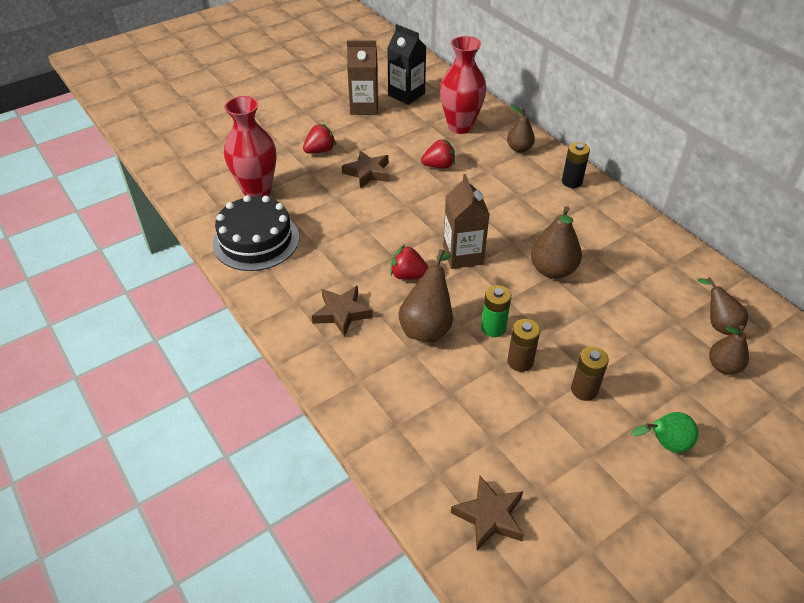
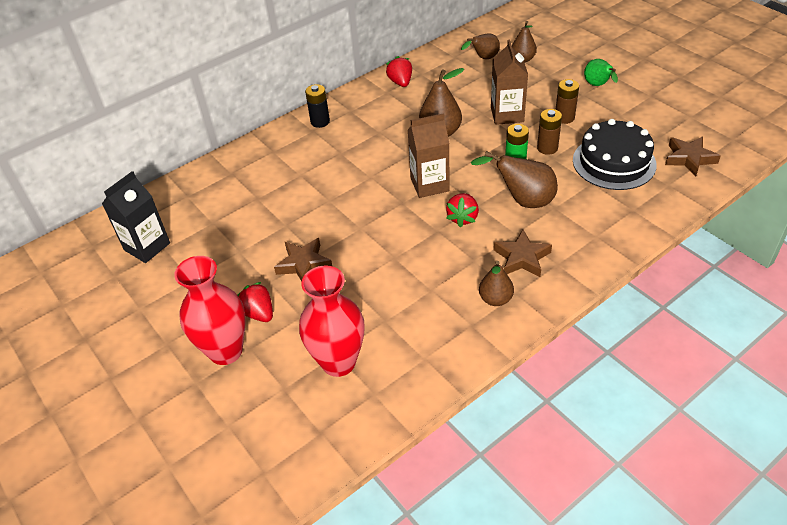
camera: 90 degrees left, 0 degrees up
(256, 240) = (428, 345): black cake -> black cake (614, 162)
(364, 107) = (168, 283): brown carton -> brown carton (507, 115)
(439, 166) = (292, 209): red strawberry -> red strawberry (400, 82)
(460, 126) = (221, 197): red vase -> red vase (225, 351)
(519, 149) = (266, 154): brown pear -> brown pear (495, 299)

